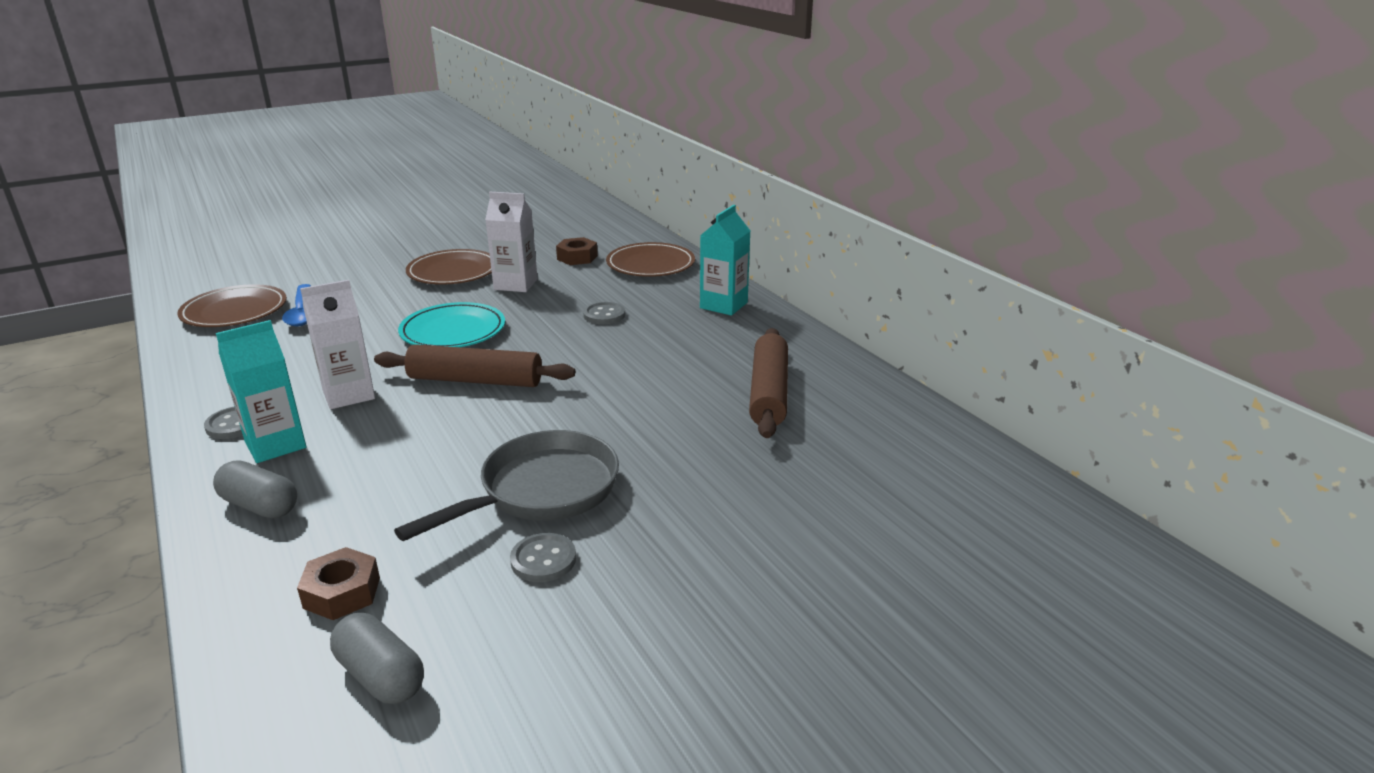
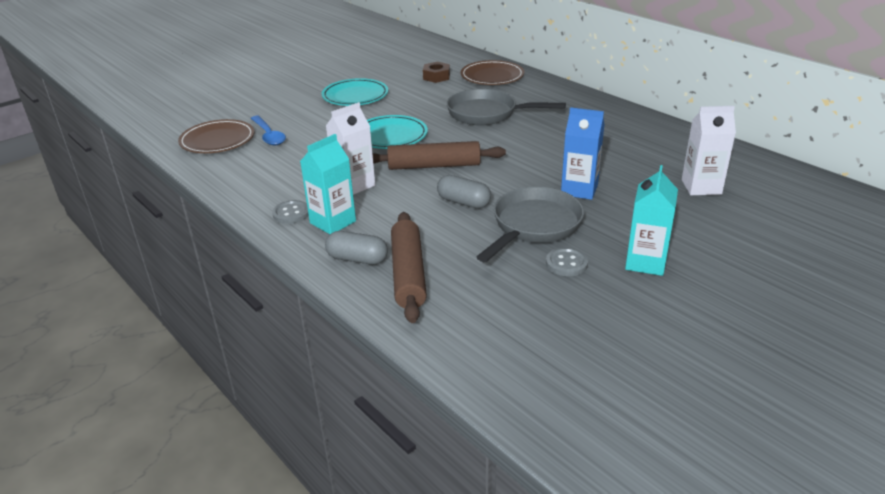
camera: 10 degrees left, 5 degrees up
(342, 592) = (457, 299): brown nut -> none
(380, 676) = (520, 337): grey capsule -> grey capsule (463, 202)
(453, 272) = (355, 96): brown plate -> turquoise plate
(515, 284) = (408, 100): white carton -> white carton (701, 187)
(604, 315) = (487, 114): grey button -> grey pan
(649, 443) = (579, 190): none -> blue carton
(723, 305) = (562, 98): turquoise carton -> turquoise carton (645, 262)
(768, 393) = (632, 150): brown rolling pin -> brown rolling pin (408, 274)

